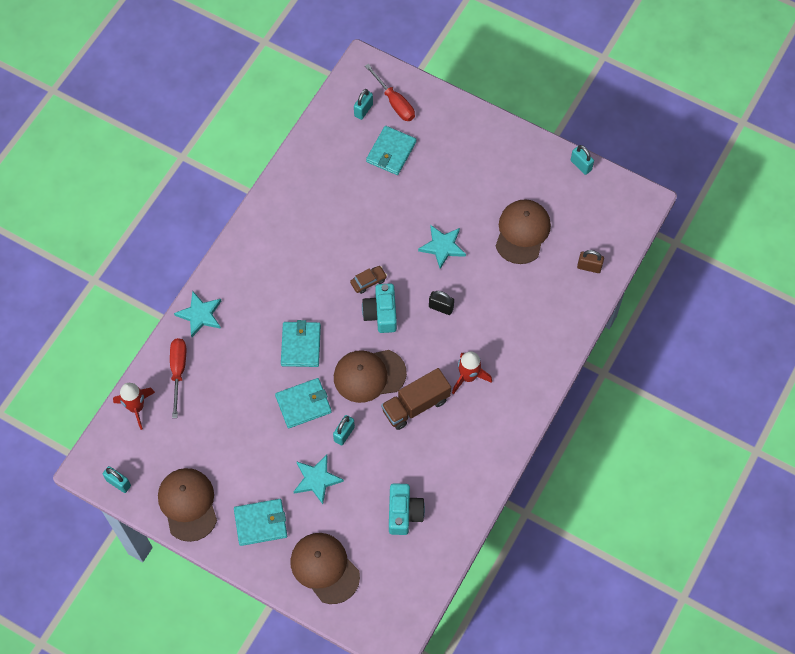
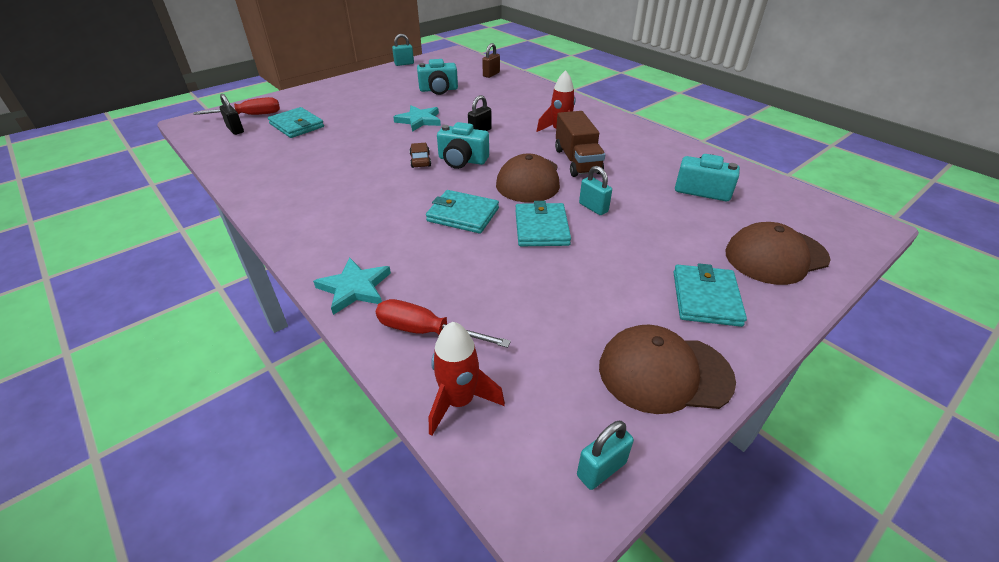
camera: 70 degrees left, 25 degrees down
(316, 479) = (648, 238): turquoise star -> none
(363, 110) = (235, 130): turquoise padlock -> black padlock
(522, 232) = (438, 90): brown cap -> turquoise camera

